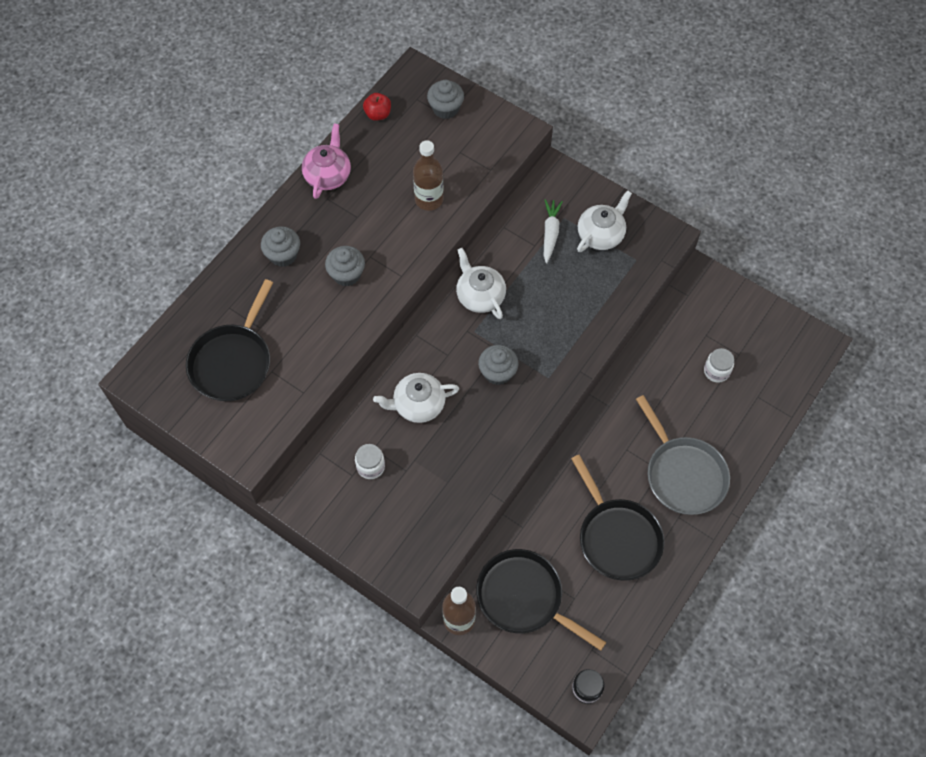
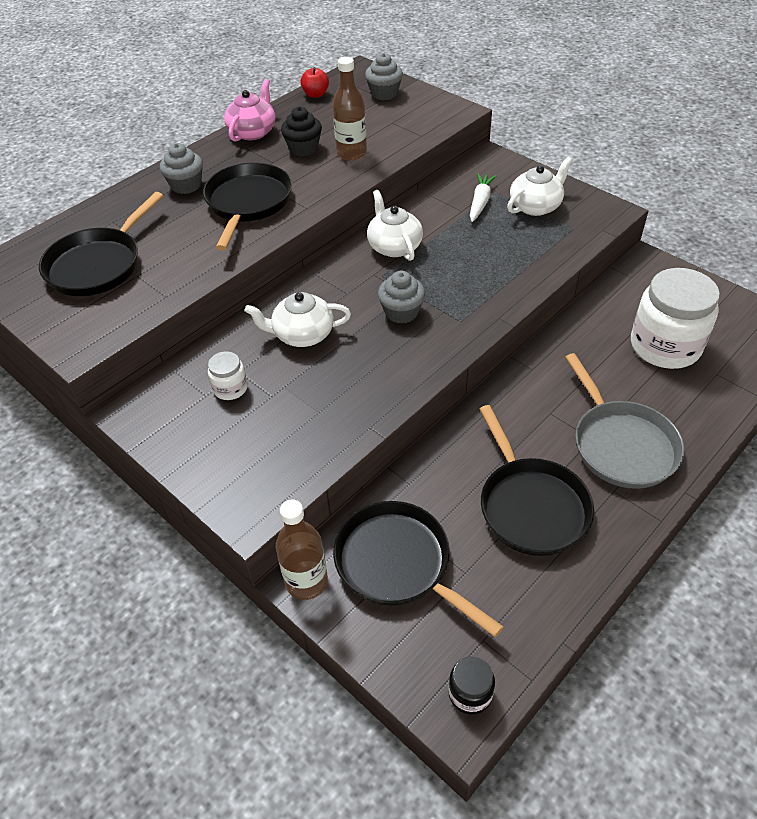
camera: 10 degrees right, 15 degrees down
(346, 274) = (248, 203): grey cupcake -> black pan
(382, 196) = (303, 148): none -> black cupcake
(716, 371) = (665, 346): white jar -> white jar, size x2.21

